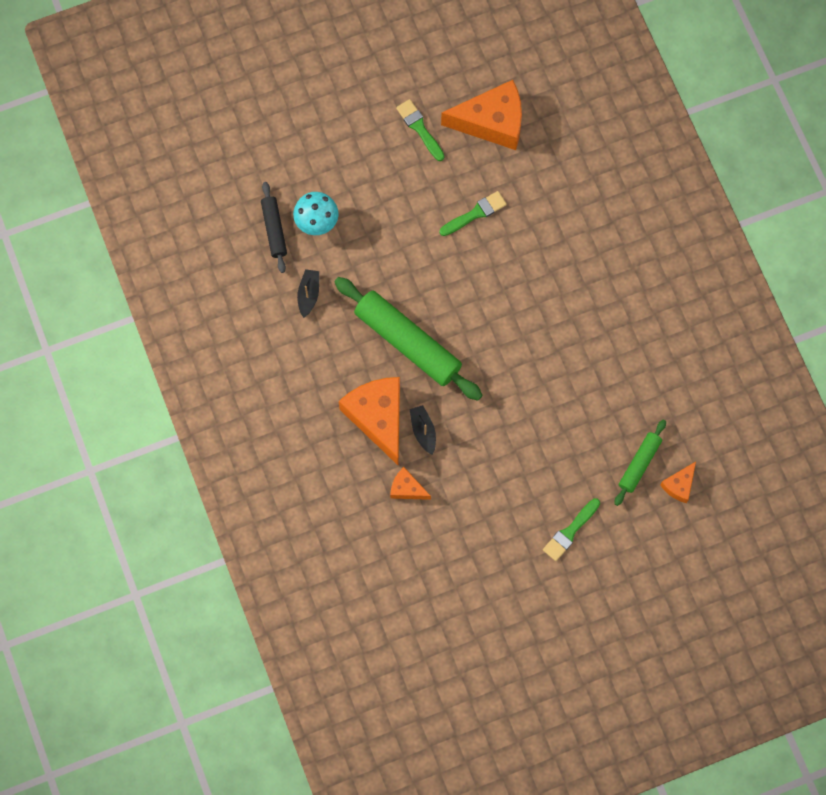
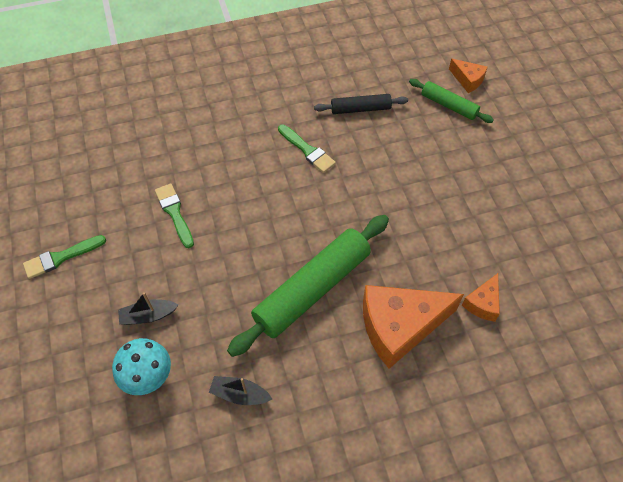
camera: 85 degrees left, 15 degrees down
(274, 230) = (146, 431): black rolling pin -> black rolling pin (360, 109)
(423, 431) = (416, 281): black boat -> black boat (148, 315)
(492, 122) = (76, 190): orange cheese -> none
(570, 532) = (518, 162): green brush -> green brush (307, 150)

